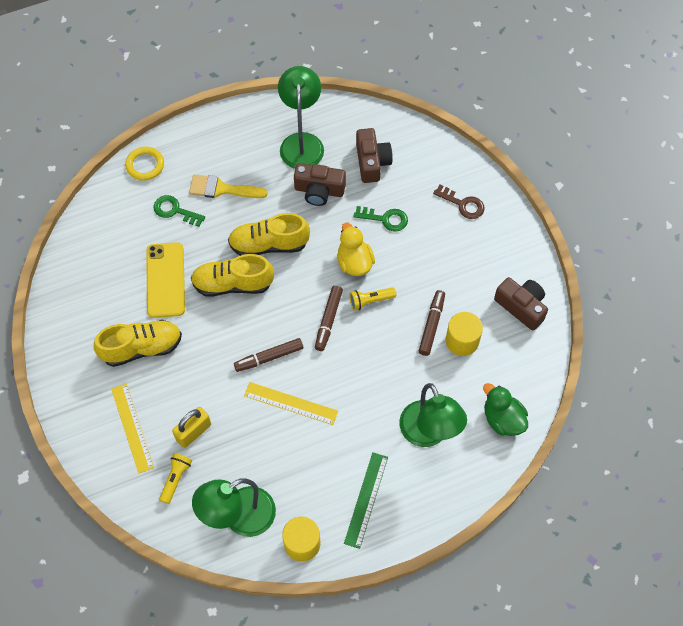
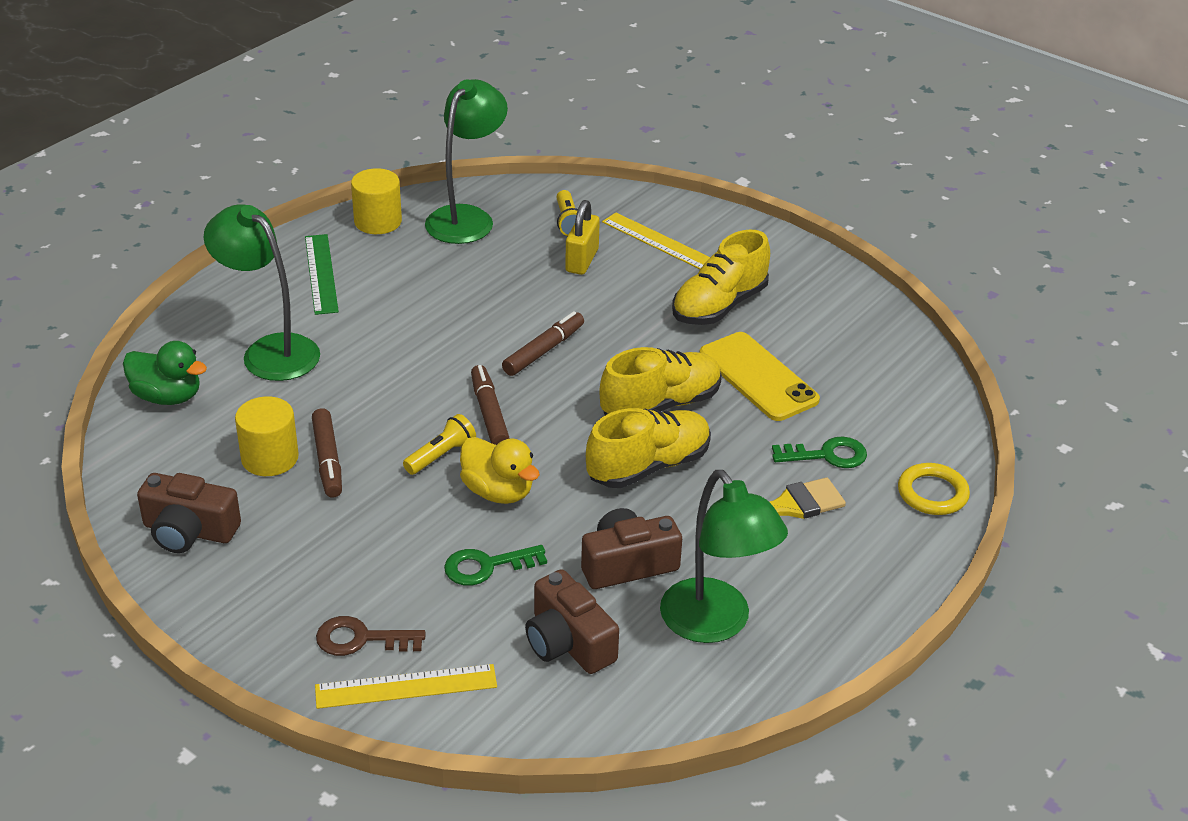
camera: 150 degrees right, 25 degrees down
(291, 403) = (479, 320): yellow ruler -> yellow ruler (406, 687)

